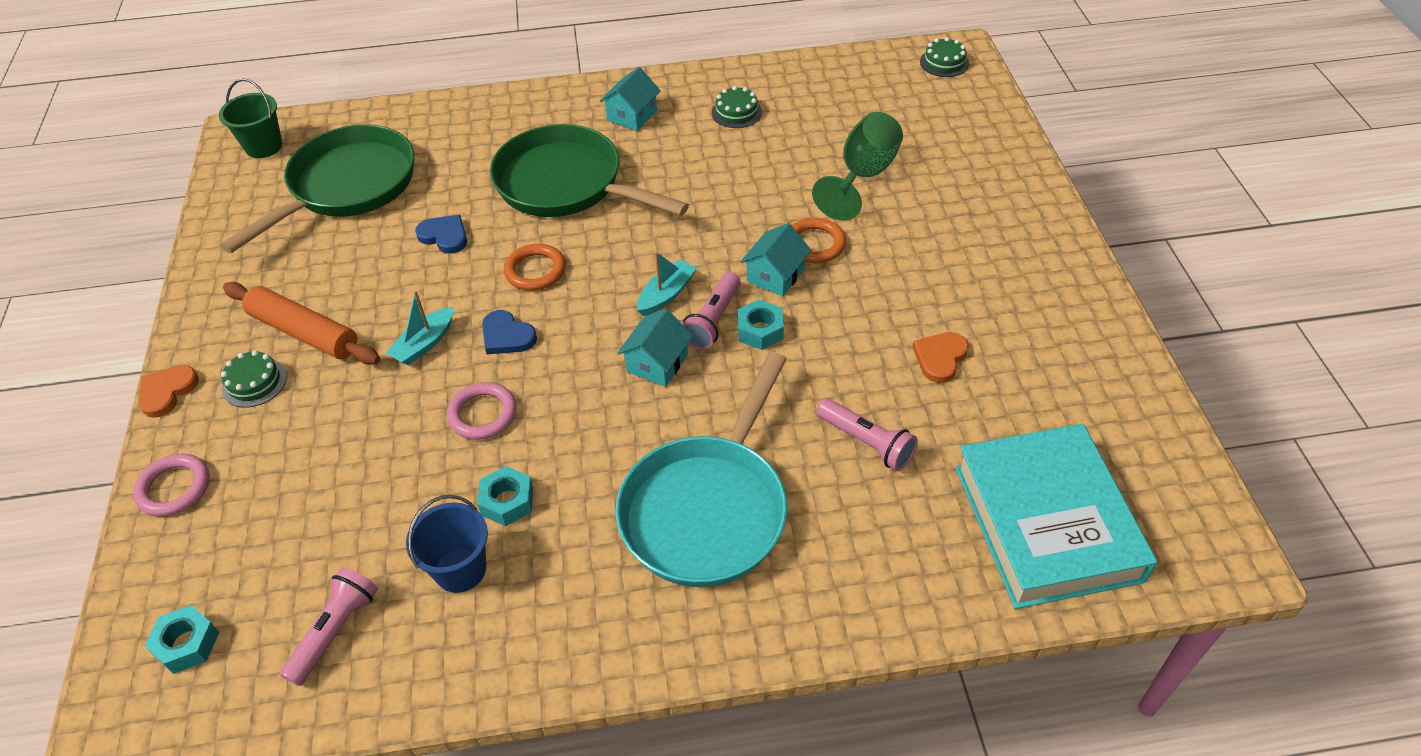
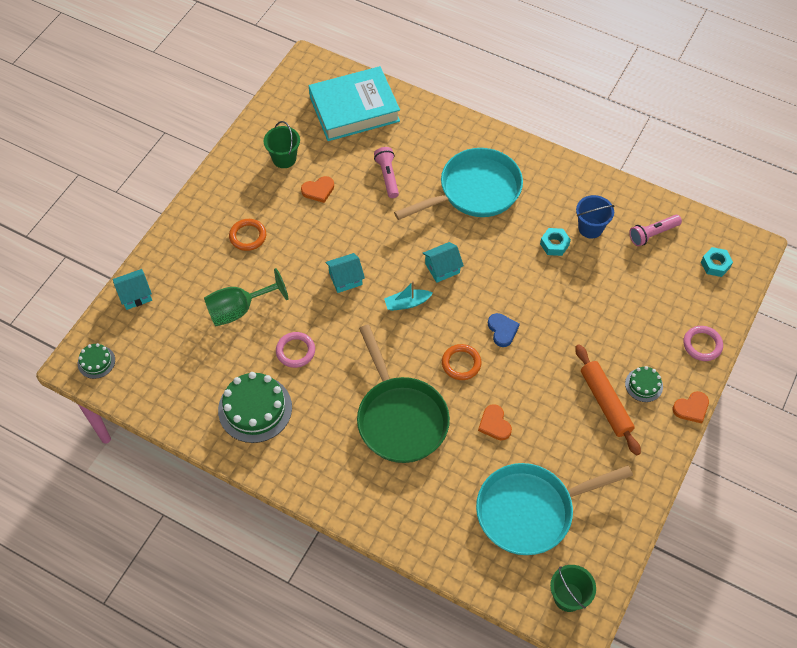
camera: 145 degrees left, 10 degrees up
(347, 187) = (530, 511): green pan -> turquoise pan
(424, 344) = (546, 353): turquoise boat -> none
(444, 236) = (494, 424): blue heart -> orange heart
(483, 414) = (540, 293): pink ring -> pink ring (295, 351)
(632, 115) = (317, 452): turquoise house -> turquoise house (135, 295)
(713, 320) = (397, 273): pink flashlight -> none
(736, 112) = (255, 408): green cake -> green cake, size x1.93
(760, 330) = (381, 254): turquoise nut -> none
(815, 244) = (308, 284): orange ring -> orange ring (248, 236)
(1042, 370) = (284, 158): none -> green bucket
(1046, 523) = (354, 109): turquoise book -> turquoise book turned 45 degrees clockwise

